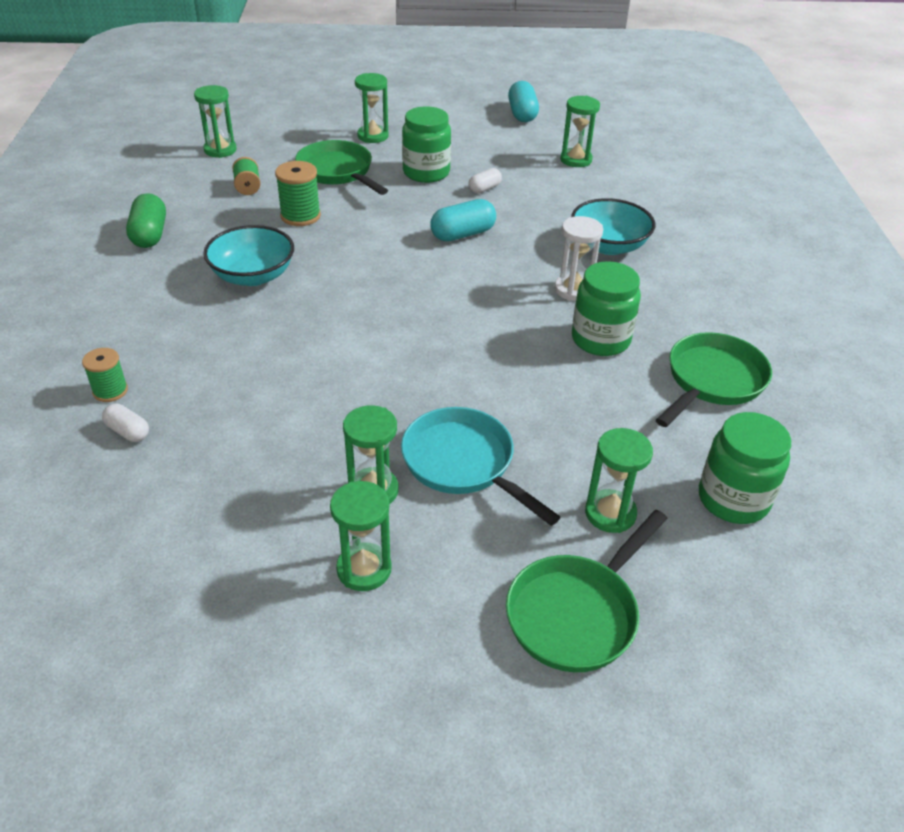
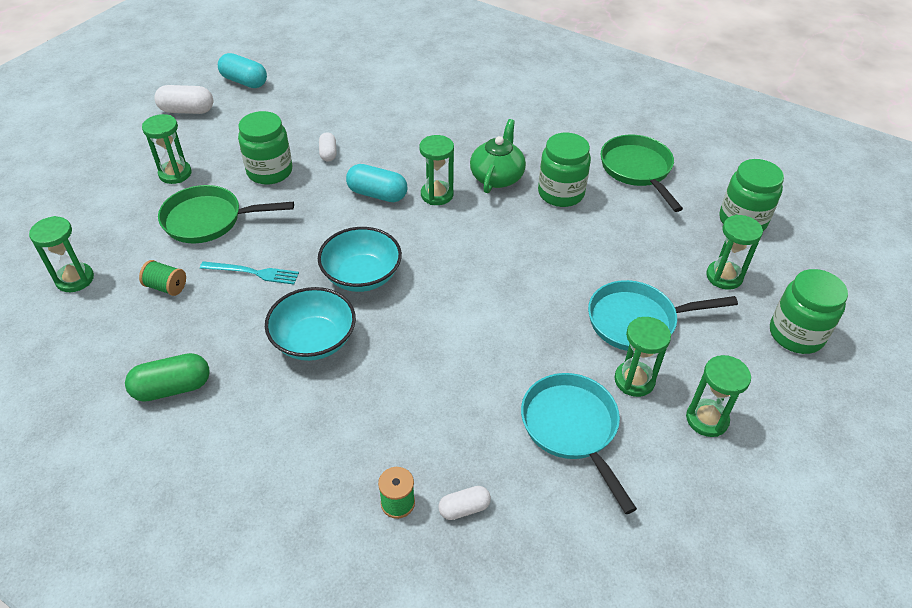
camera: 55 degrees left, 5 degrees up
(150, 234) = (172, 388): green capsule -> green capsule turned 45 degrees counterclockwise
(271, 467) = (572, 428): none -> turquoise pan
(300, 216) = (253, 272): green spool -> turquoise fork
(451, 108) = (187, 110): none -> white capsule
(462, 234) = (377, 194): turquoise capsule -> turquoise capsule turned 75 degrees counterclockwise
(573, 290) = (497, 176): white hourglass -> green teapot
(576, 160) = (340, 91): green hourglass -> green hourglass (437, 195)
(576, 614) = (796, 334): green pan -> green jar
(608, 245) = (462, 134): turquoise bowl -> turquoise bowl (362, 276)

